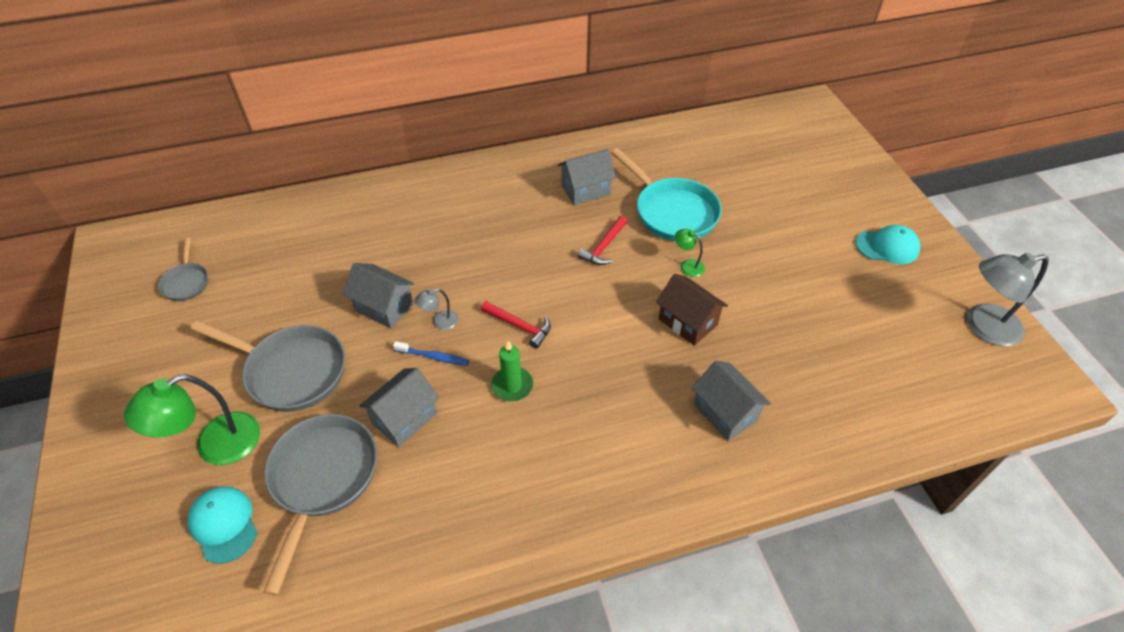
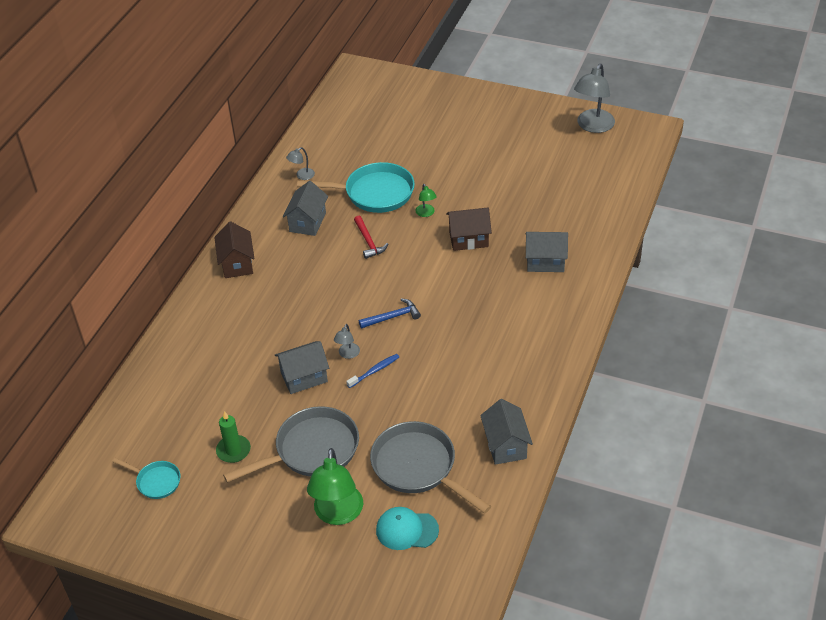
camera: 50 degrees left, 5 degrees down
(186, 282) = (156, 481): grey pan -> turquoise pan
(404, 418) = (410, 407): grey house -> grey house (505, 445)
(489, 177) = (237, 264): none -> brown house
(512, 386) = (435, 344): green candle -> green candle (233, 450)
(519, 326) = (392, 317): red hammer -> blue hammer
(639, 152) = (302, 176): none -> grey lamp
(687, 266) = (426, 213): green lamp -> green lamp turned 90 degrees counterclockwise
(887, 247) = (503, 122): turquoise cap -> none

